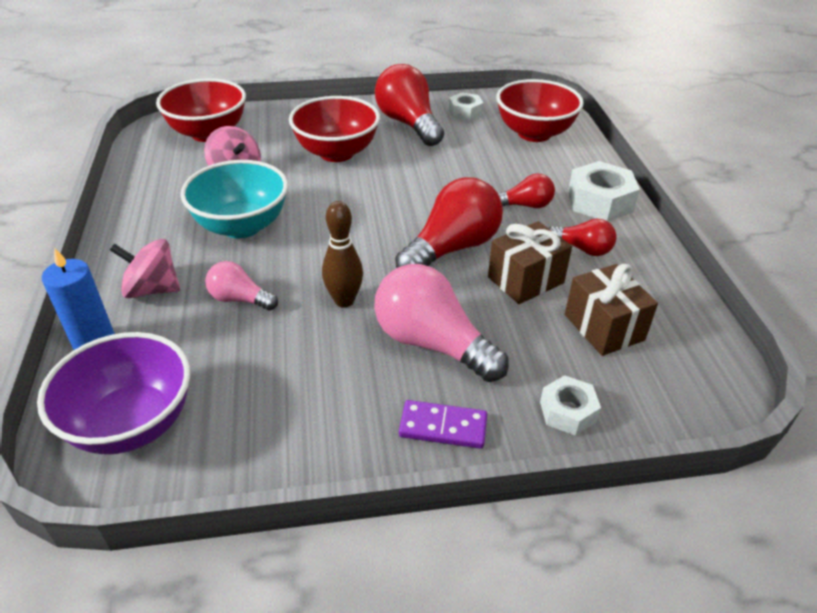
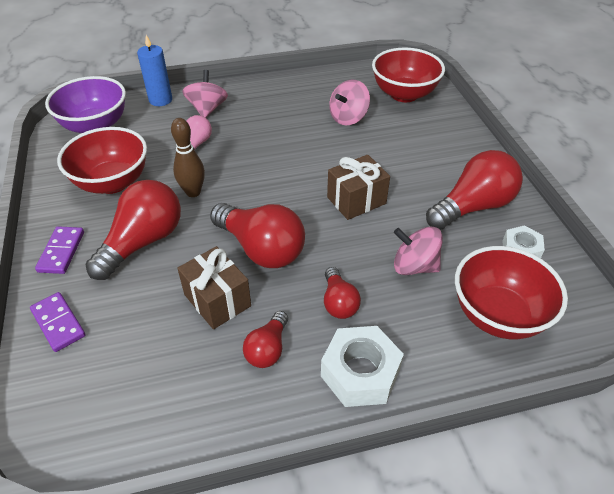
camera: 85 degrees right, 5 degrees up
(241, 226) = (279, 132): turquoise bowl -> none
(336, 153) = (398, 165): red bowl -> red bowl (112, 182)
(432, 343) = (143, 242): pink light bulb -> red light bulb
(481, 162) = (414, 266): none -> pink spinning top
(567, 411) = (58, 323): white nut -> purple domino
(604, 327) = (150, 357): brown gift -> brown gift (356, 200)

